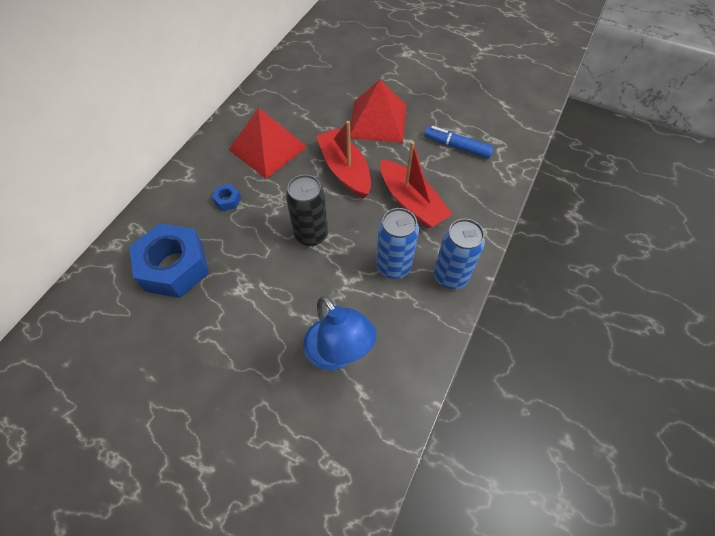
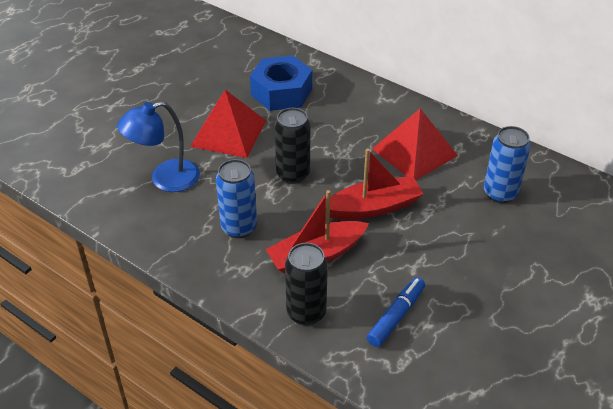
camera: 100 degrees right, 15 degrees down
(227, 200) = (348, 123): blue nut -> none
(378, 120) = (450, 246): red pyramid -> red pyramid (229, 133)
(450, 276) = (213, 269): blue can -> blue can (500, 193)
(474, 200) = (306, 313): none -> black can

